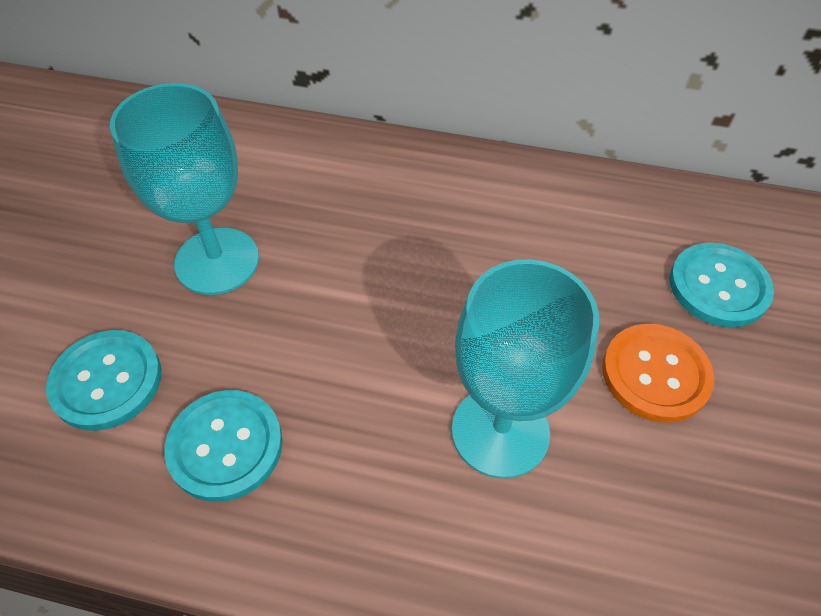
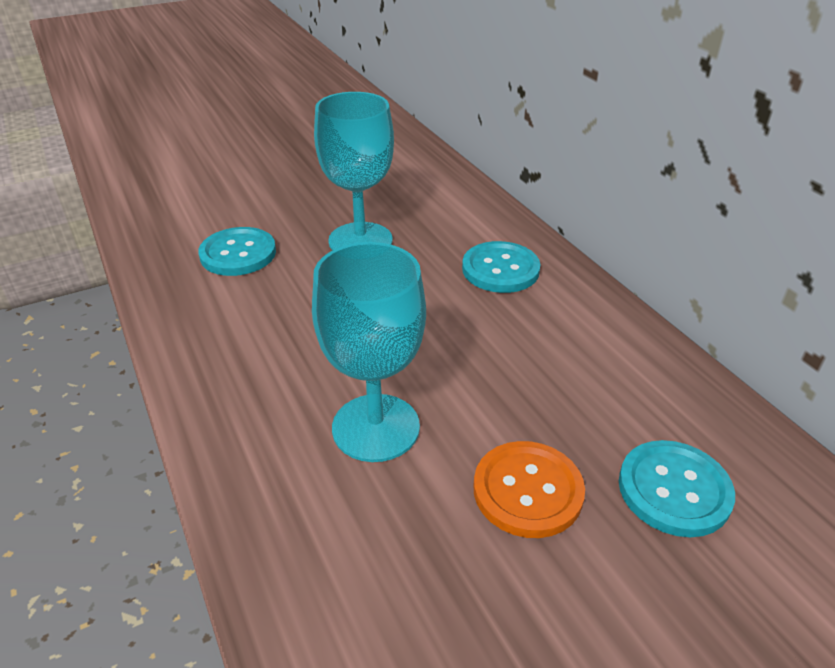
camera: 50 degrees right, 15 degrees down
(225, 446) = (240, 317): turquoise button -> turquoise button (500, 269)

